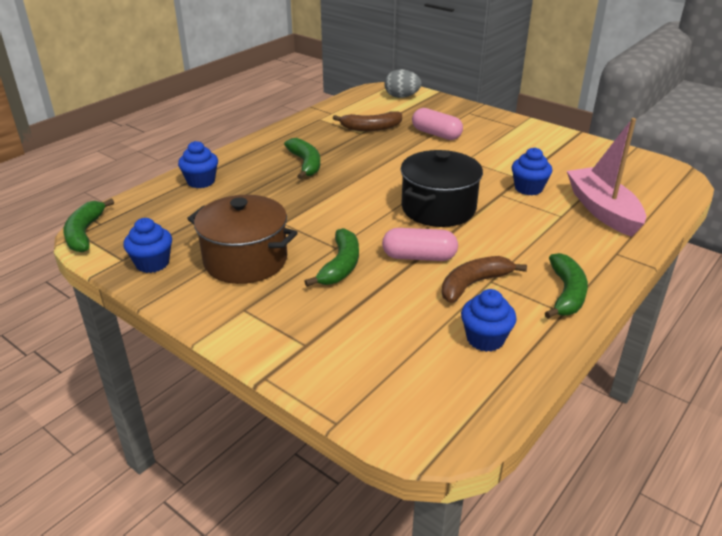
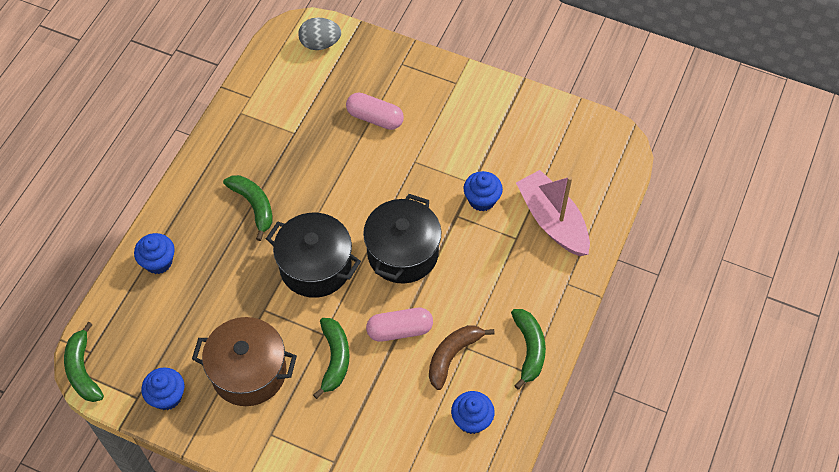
camera: 15 degrees left, 25 degrees up
(347, 204) = (315, 267): none -> black pot
(371, 128) = (302, 120): brown banana -> none

